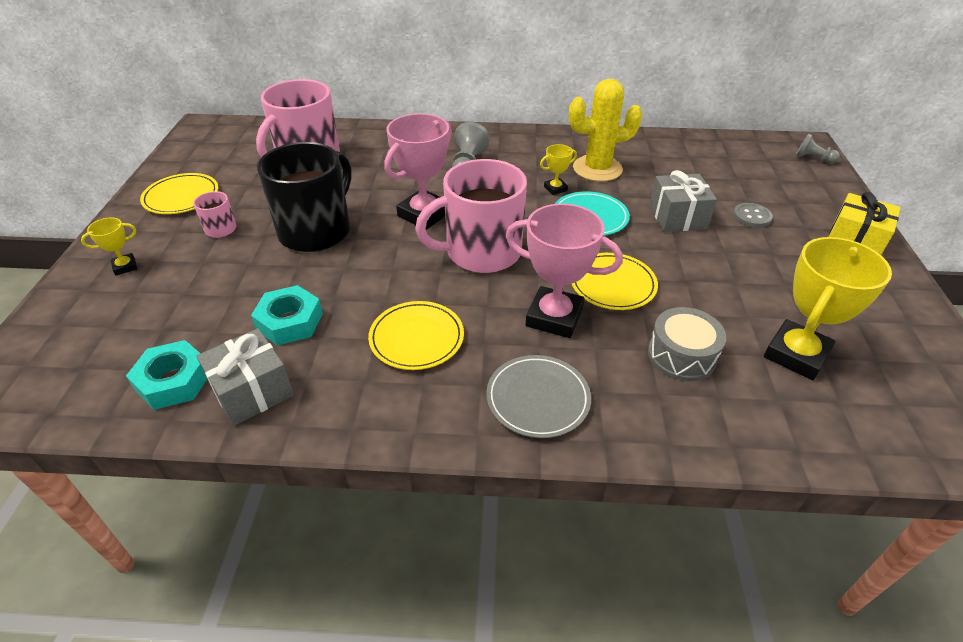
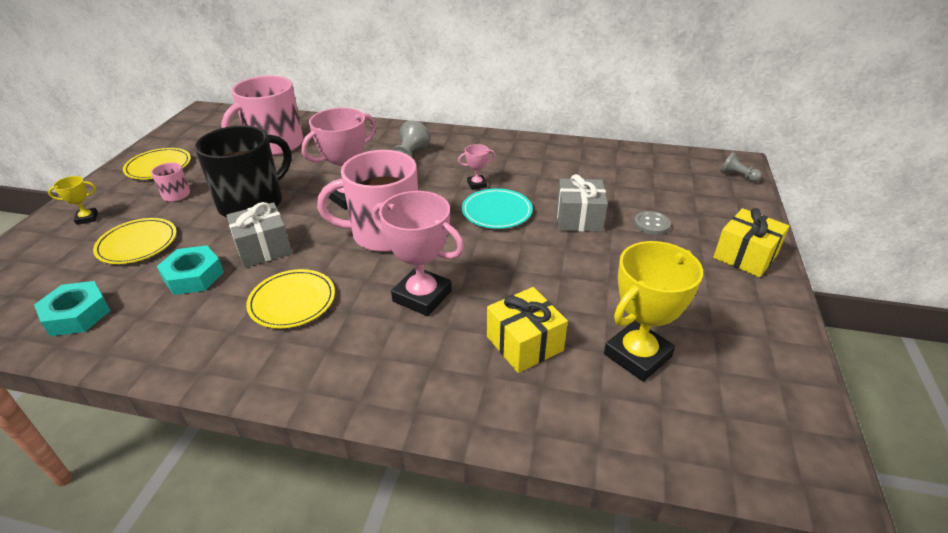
camera: 10 degrees right, 5 degrees down
(252, 391) = (134, 330): grey gift -> grey gift (263, 248)
(538, 398) = (373, 366): grey plate -> none
(555, 189) = (477, 184): yellow trophy -> pink trophy
(597, 169) = (523, 170): yellow cactus -> none
(612, 284) = (489, 272): yellow plate -> yellow plate (137, 244)
(681, 355) = (524, 343): grey drum -> yellow gift

